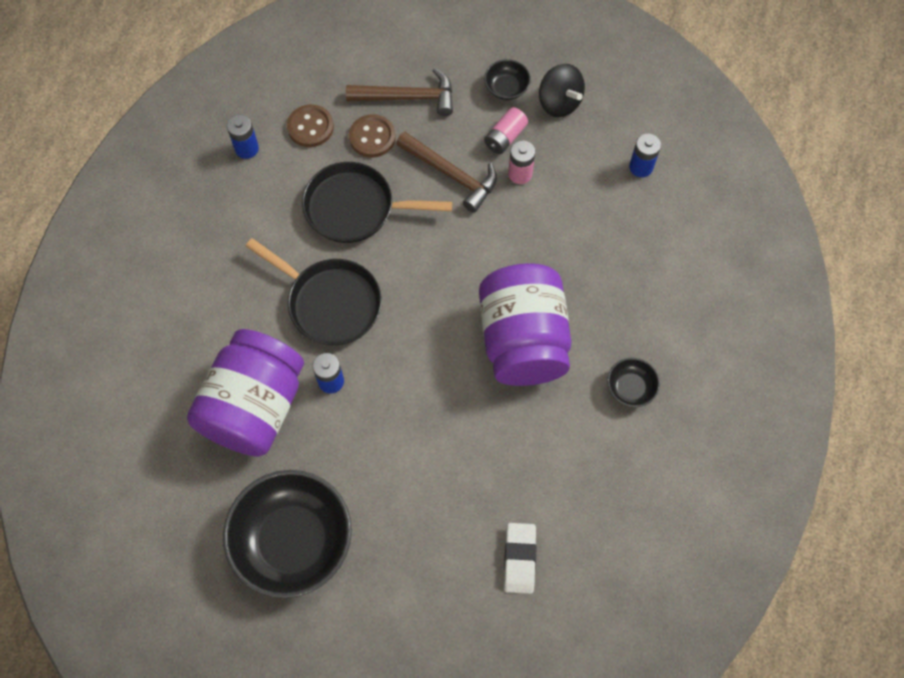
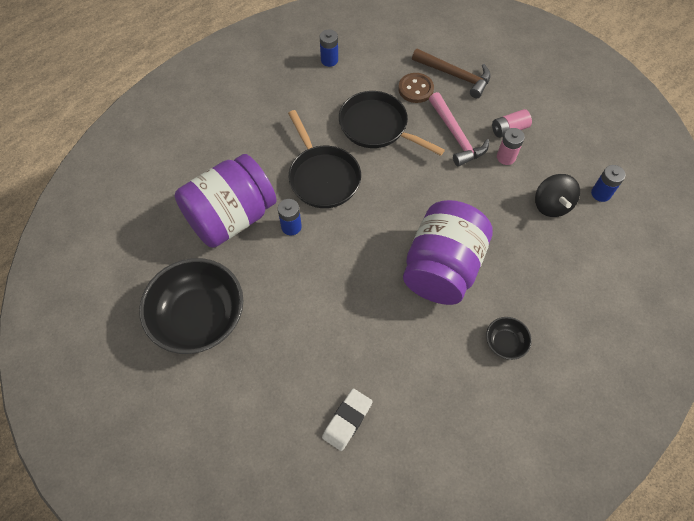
camera: 30 degrees right, 5 degrees down
(310, 127) = (378, 65): brown button -> none
(451, 174) = (456, 135): brown hammer -> pink hammer
(506, 88) = (528, 99): black bowl -> none
(559, 103) = (562, 124): black spinning top -> black spinning top (551, 205)

